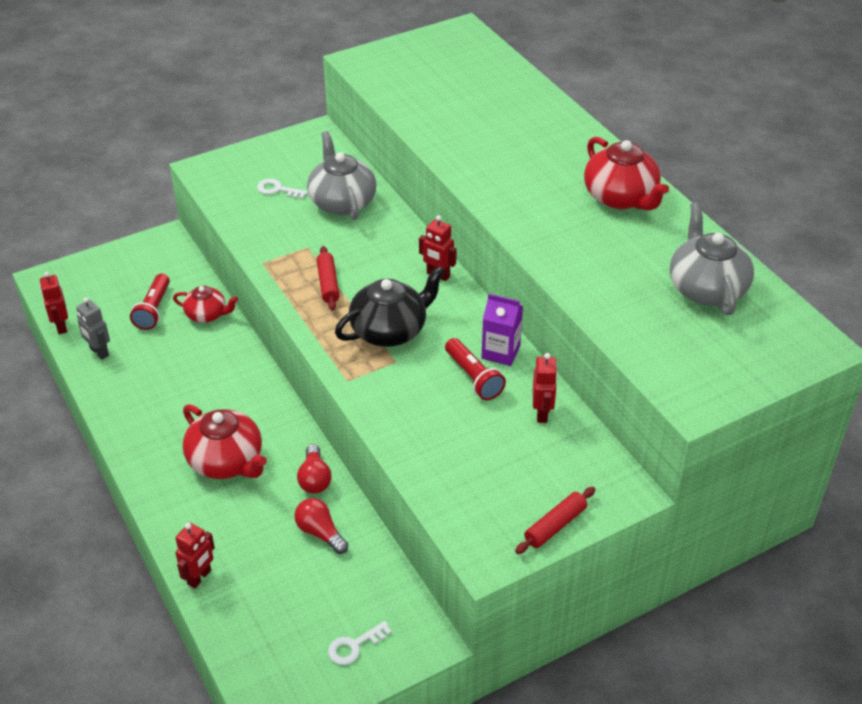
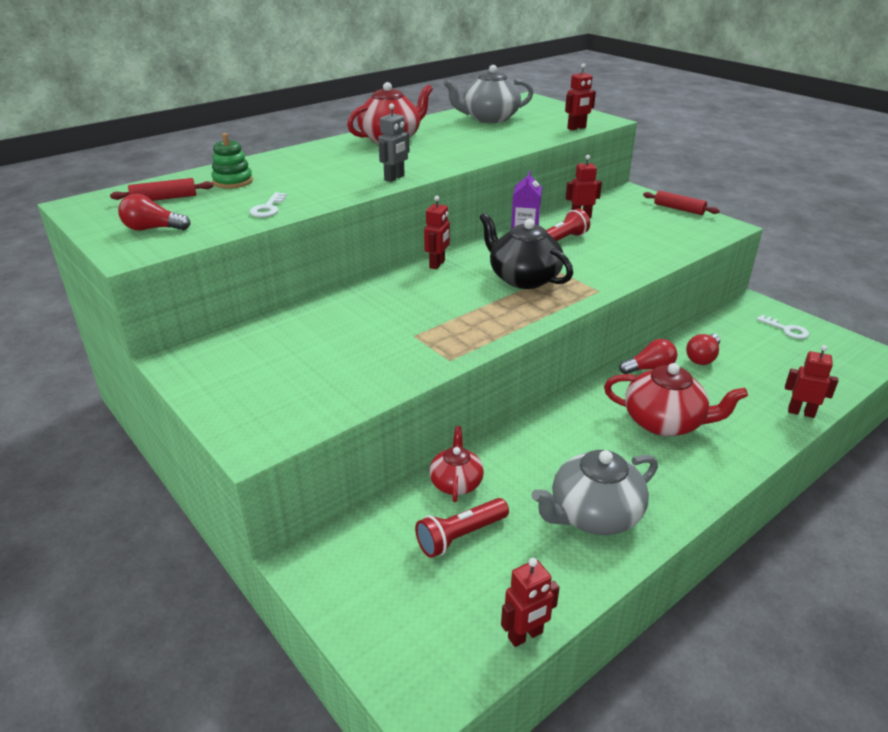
camera: 100 degrees left, 10 degrees down
(99, 352) = (560, 571): grey robot -> grey robot (394, 178)
(153, 310) = (460, 536): red flashlight -> red flashlight turned 150 degrees clockwise
(227, 461) = (664, 422): red teapot -> red teapot turned 75 degrees clockwise
(278, 190) = (305, 370): white key -> white key (268, 208)
(328, 283) = (471, 315): red rolling pin -> red rolling pin (164, 198)
(342, 202) = (327, 324): grey teapot -> grey teapot (594, 515)
(400, 66) = (153, 229): none -> red light bulb
(500, 97) = (233, 181): none -> green stacking toy
(654, 365) = (576, 128): none -> red robot

